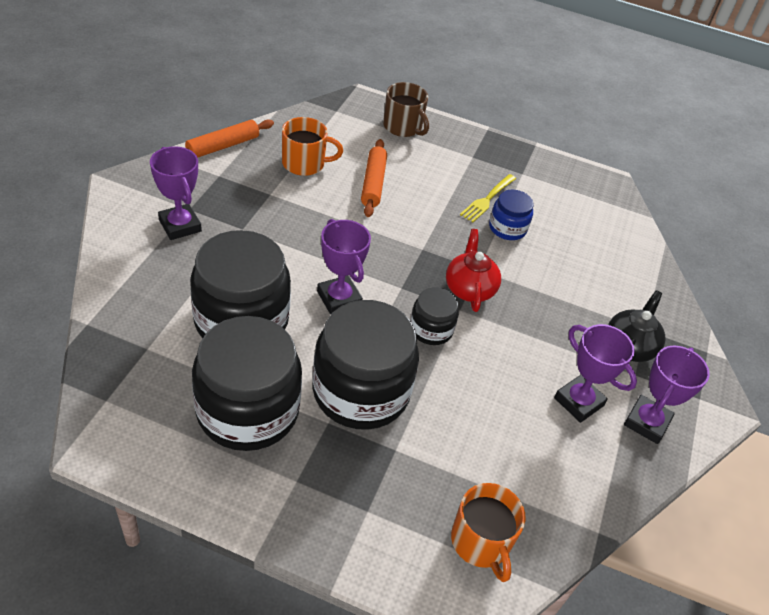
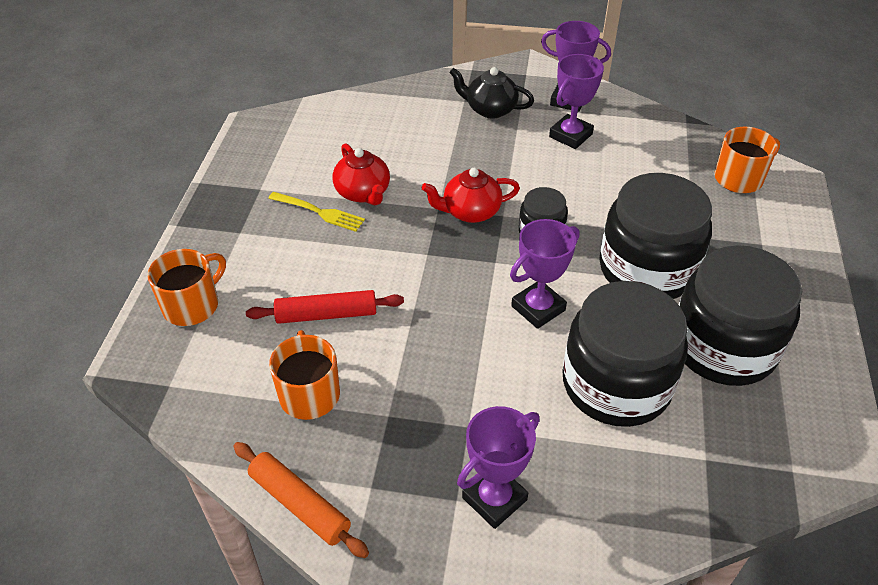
camera: 95 degrees left, 0 degrees up
(373, 183) = (326, 315): orange rolling pin -> red rolling pin
(403, 127) = (192, 305): brown mug -> orange mug
(507, 228) = (363, 193): blue jar -> red teapot

